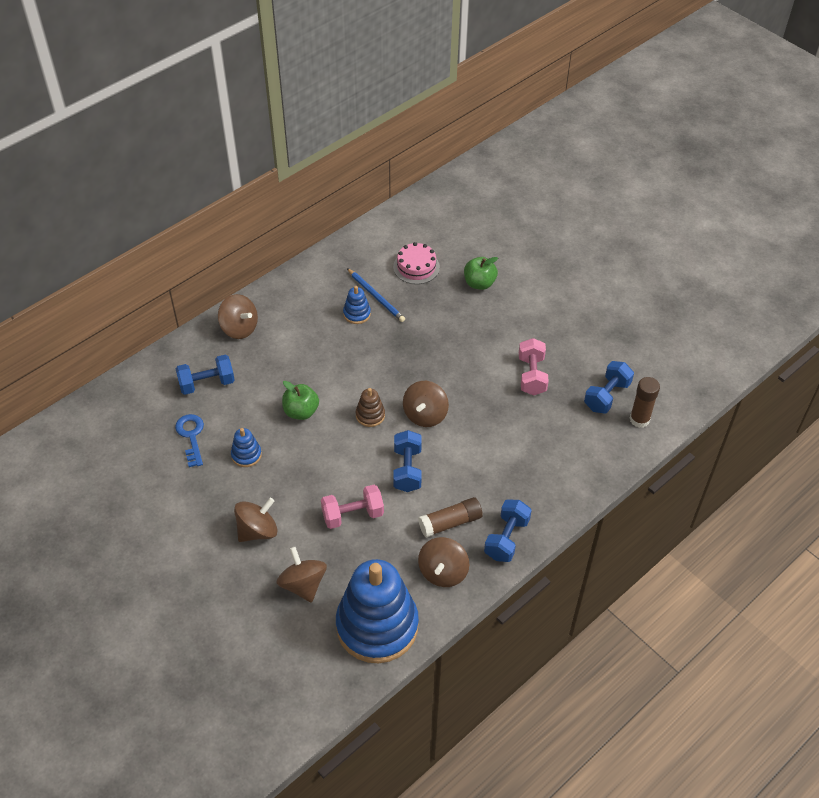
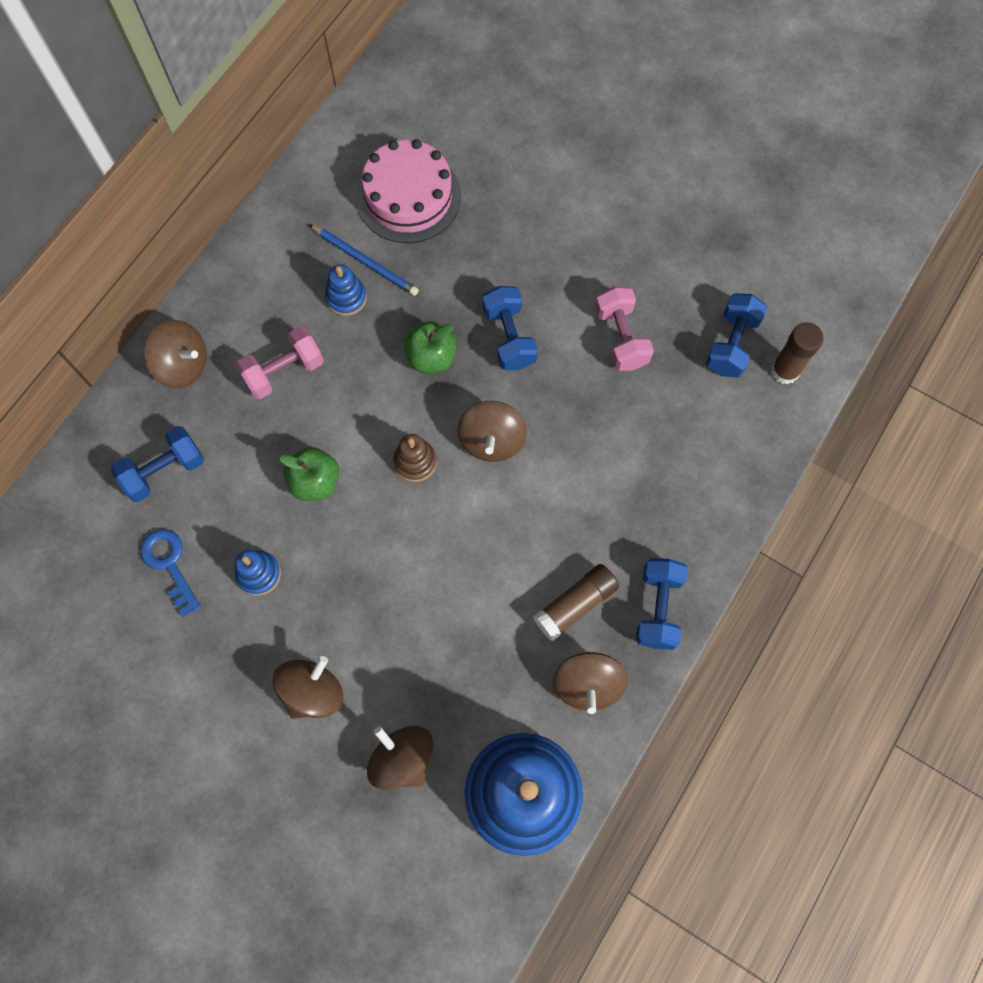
camera: 15 degrees left, 20 degrees up
(352, 515) = (438, 629): pink dumbbell -> pink dumbbell (284, 371)
(407, 469) = (492, 536): blue dumbbell -> blue dumbbell (509, 337)
(416, 267) = (408, 197): pink cake -> pink cake, size x1.53
(479, 283) = (506, 203): green apple -> green apple (431, 357)

